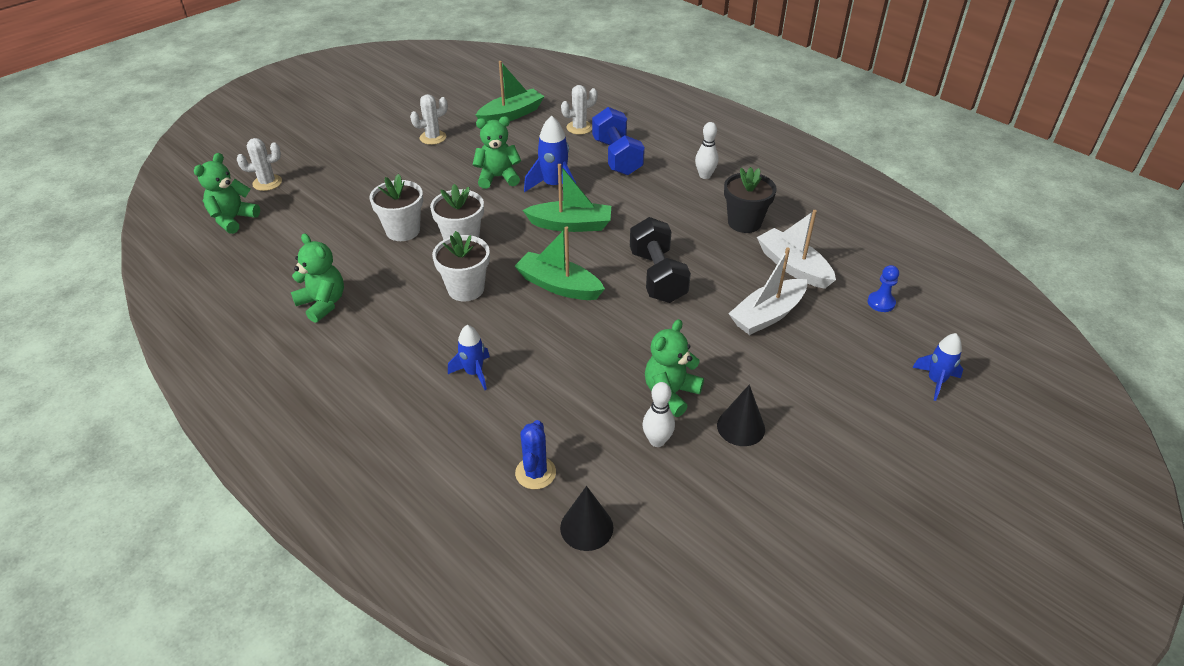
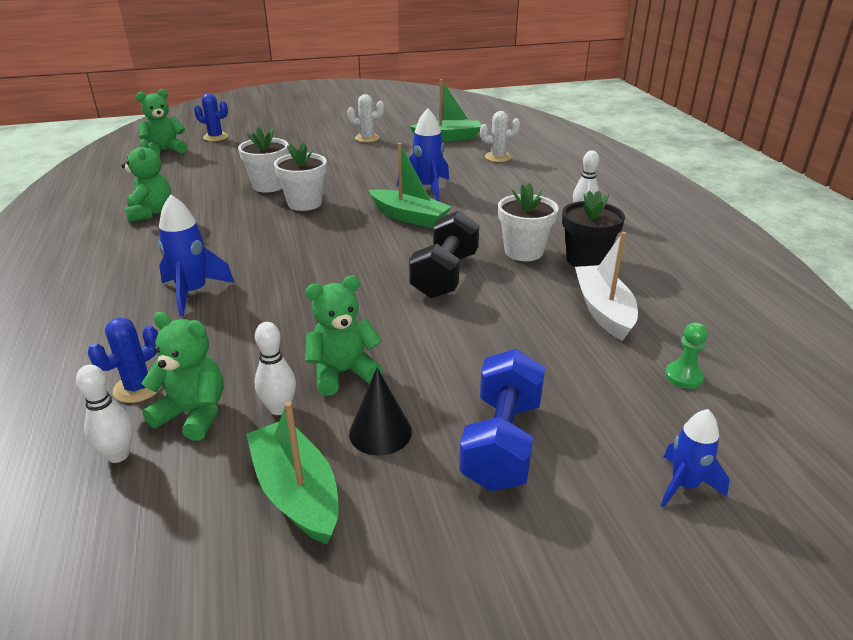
camera: 30 degrees right, 10 degrees down
(267, 183) = (215, 137): white cactus -> blue cactus
(466, 289) = (265, 235): white flower pot -> white flower pot (523, 252)
(474, 373) = (193, 293): blue rocket -> blue rocket, size x1.50
(498, 177) = (386, 172): green teddy bear -> green teddy bear (193, 414)
(559, 286) = (344, 255): green boat -> green boat (296, 492)
(586, 527) = (118, 455): black cone -> white bowling pin
(617, 157) = (509, 183): blue dumbbell -> blue dumbbell (502, 442)
(767, 315) = (527, 342): white boat -> none
(881, 303) = (683, 376): blue pawn -> green pawn

